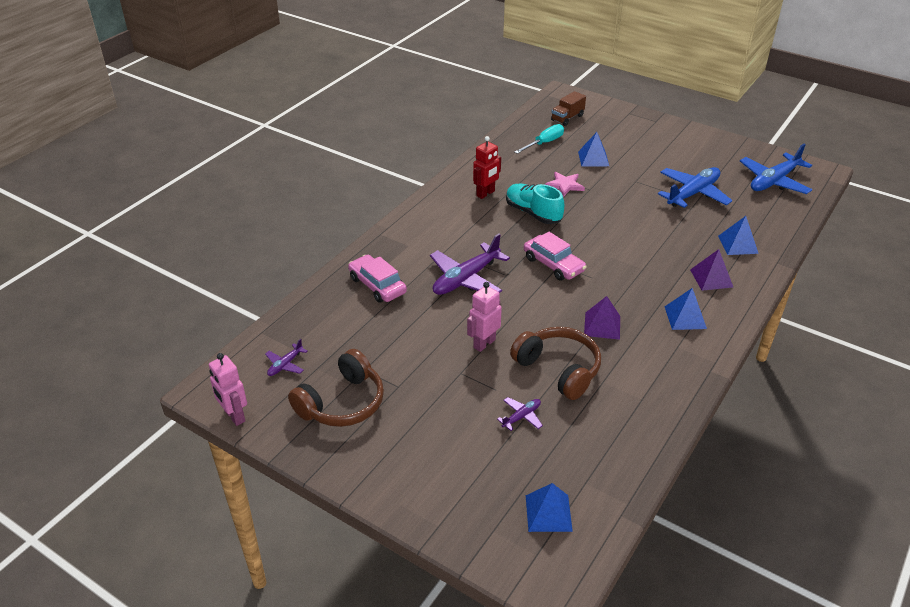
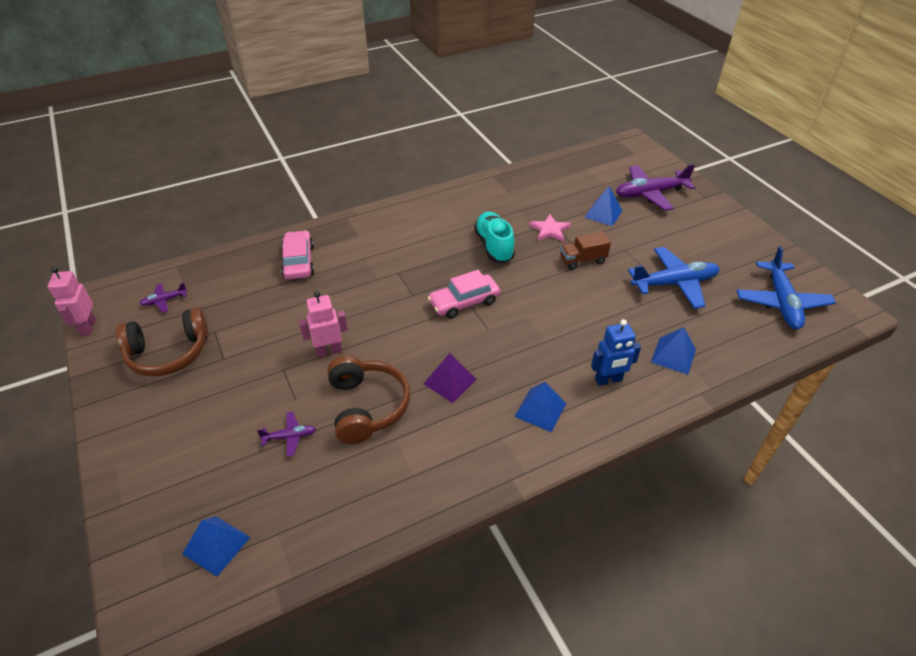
camera: 30 degrees right, 5 degrees up
(465, 279) = (374, 285): purple plane -> purple plane (650, 193)
(485, 194) = (469, 213): red robot -> none
(544, 143) = (570, 184): turquoise screwdriver -> none
(553, 264) = (464, 302): pink car -> pink car turned 75 degrees clockwise
(567, 118) = (615, 167): brown truck -> brown truck (582, 260)
(711, 278) = (608, 380): purple pyramid -> blue robot
(773, 181) = (781, 302): blue plane -> blue plane turned 75 degrees counterclockwise

